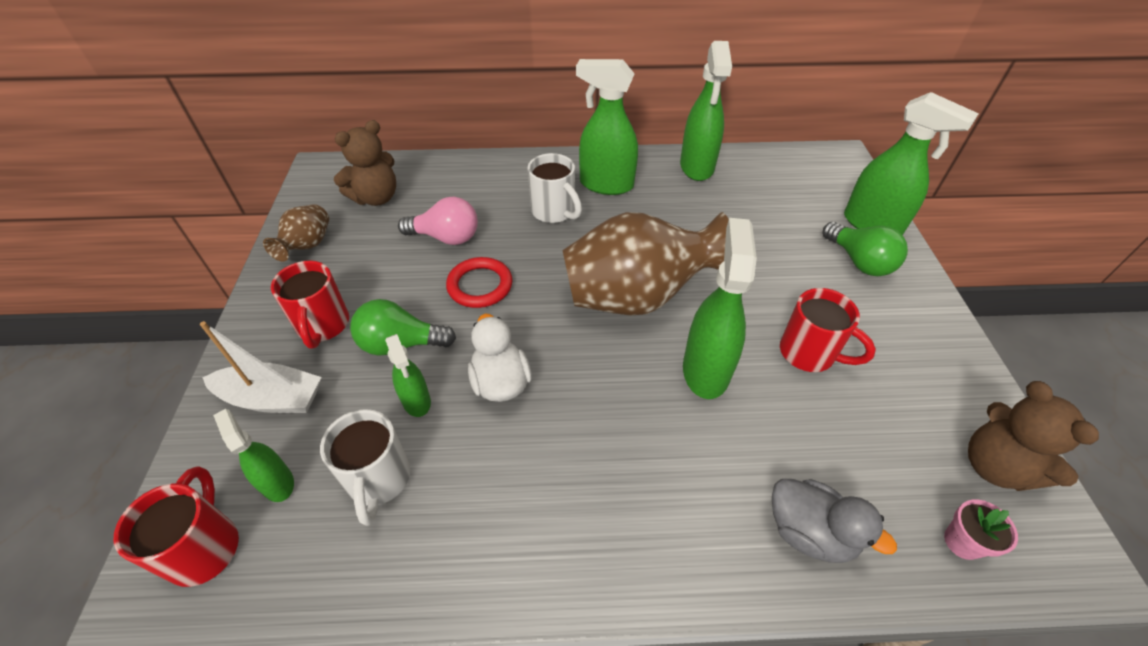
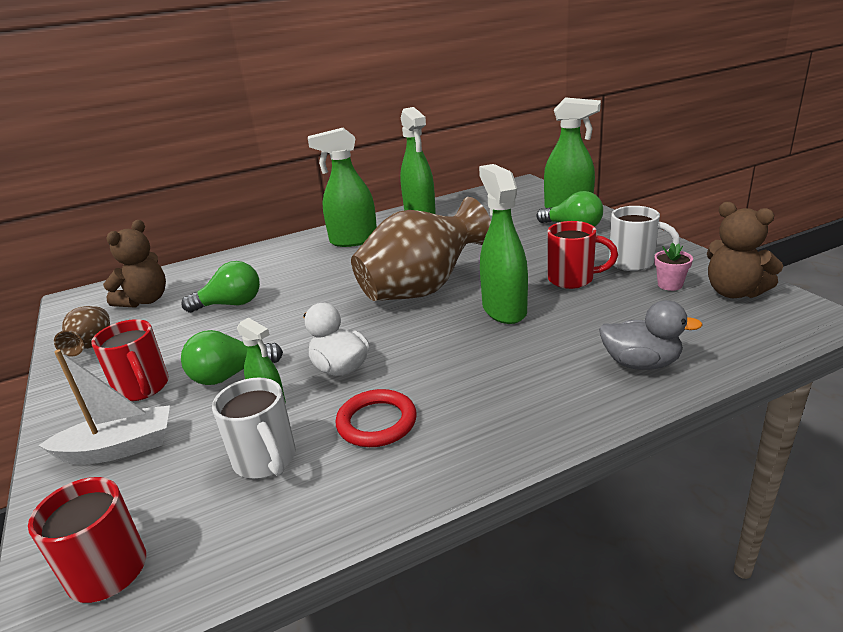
camera: 20 degrees left, 20 degrees down
(277, 482) = (161, 498): green spray bottle -> none
(446, 237) = (231, 304): pink light bulb -> green light bulb
(480, 285) = (282, 321): red ring -> red ring (377, 422)
(554, 212) = (319, 265): white mug -> white mug (633, 263)
(962, 542) = (742, 333): pink flower pot -> pink flower pot (670, 285)

